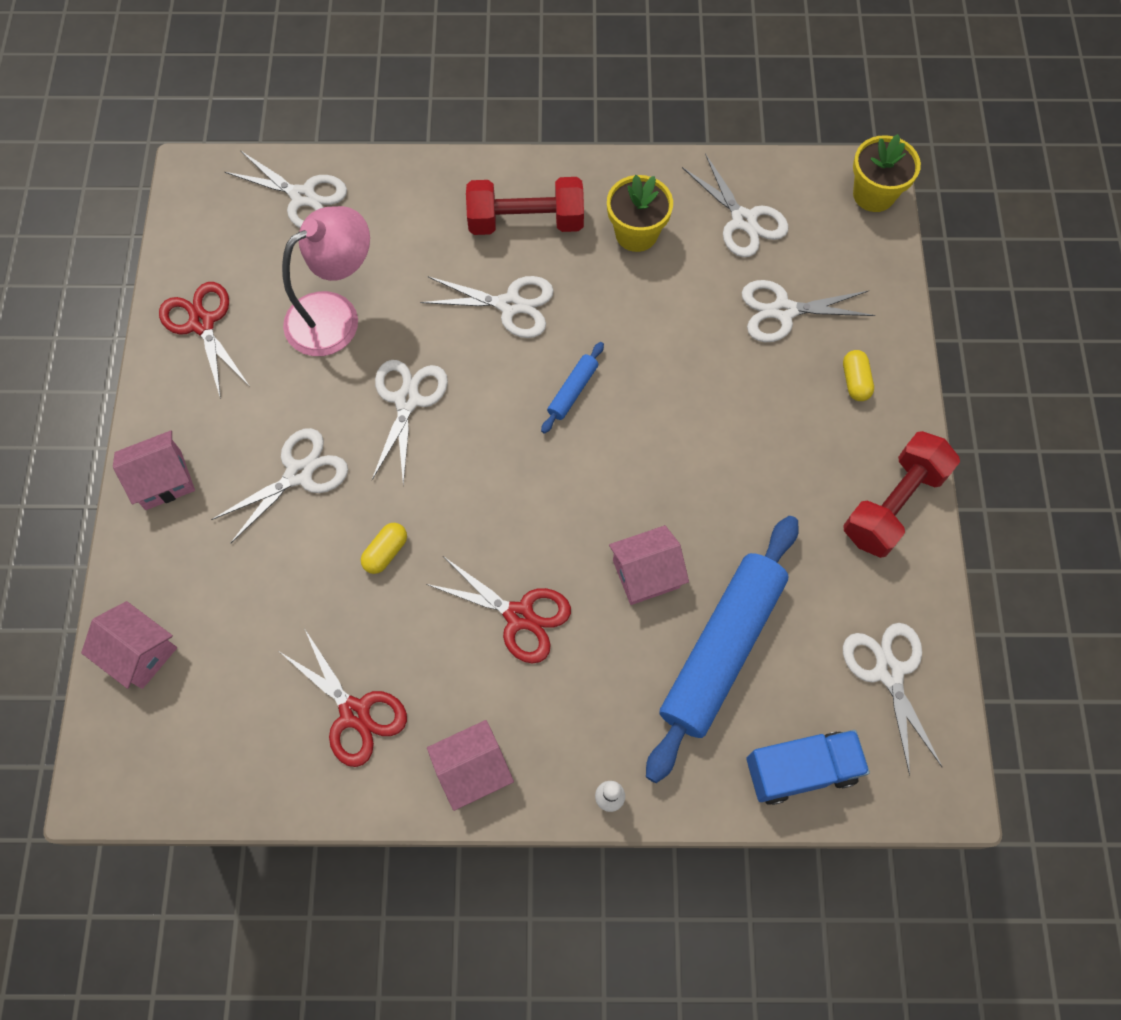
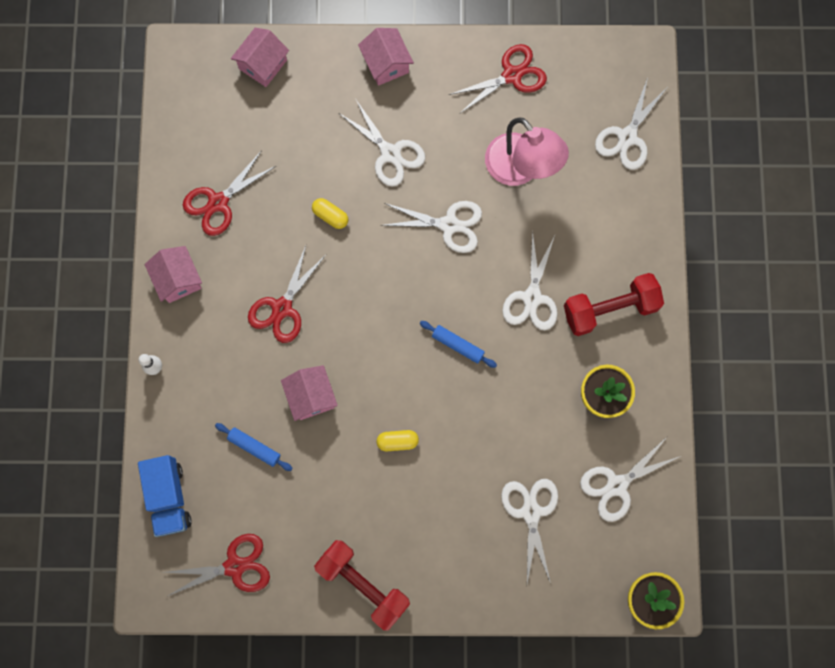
camera: 90 degrees right, 10 degrees up
(526, 222) = (609, 309): red dumbbell -> red dumbbell turned 75 degrees clockwise
(721, 649) = (254, 447): blue rolling pin -> blue rolling pin, size x0.42
(855, 381) = (468, 565): yellow capsule -> yellow capsule (397, 441)
(888, 672) = (234, 566): white scissors -> red scissors

